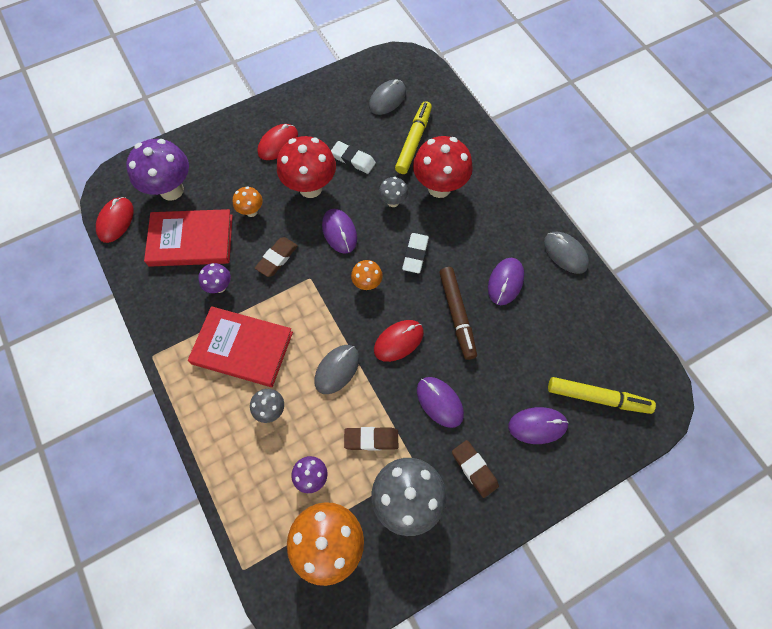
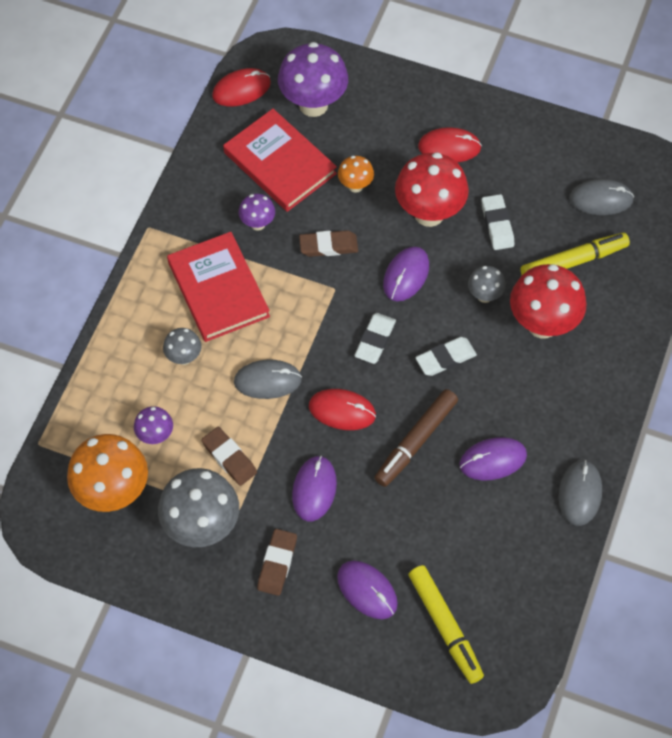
camera: 50 degrees right, 5 degrees down
(367, 283) = (375, 340): orange mushroom -> white eraser

